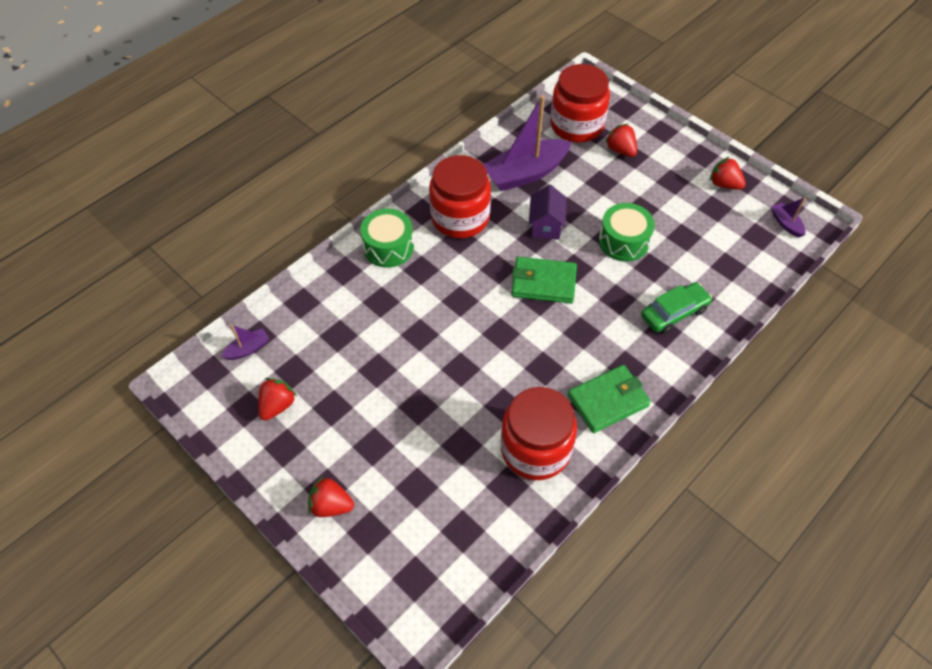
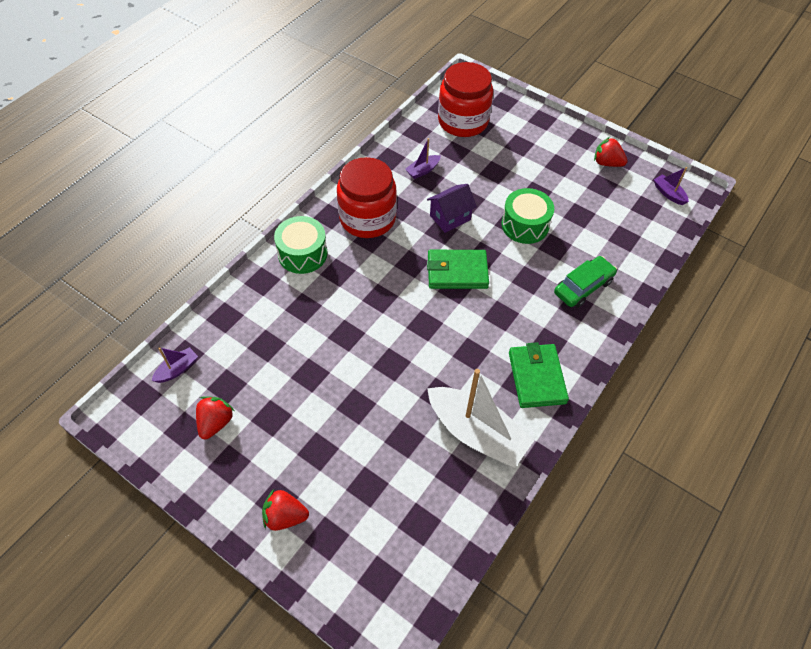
camera: 10 degrees left, 0 degrees up
(525, 173) = (423, 170): purple boat -> purple boat, size x0.45
(535, 449) = (476, 433): red jar -> white boat
(546, 225) = (450, 217): purple house -> purple house turned 60 degrees clockwise
(608, 401) = (537, 377): green wallet -> green wallet turned 60 degrees counterclockwise
(620, 150) = (507, 140): red strawberry -> none

